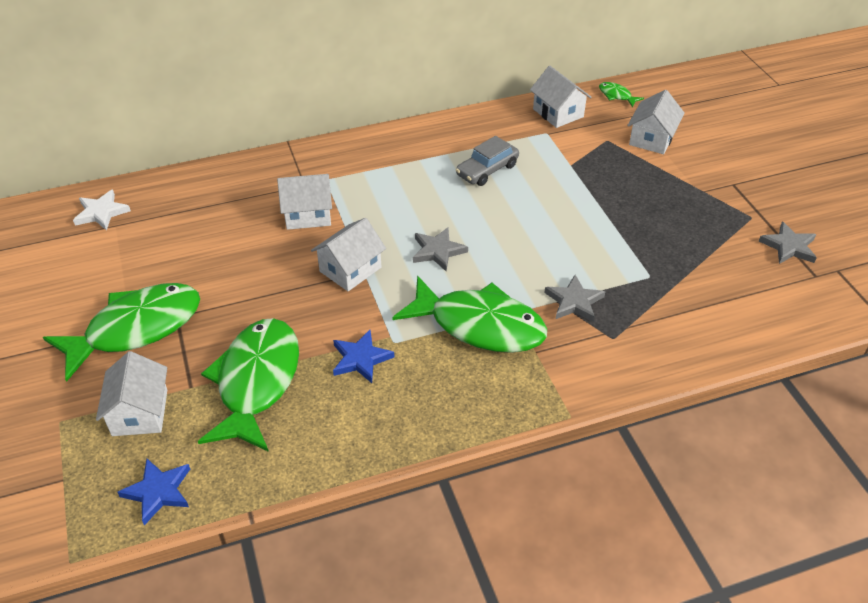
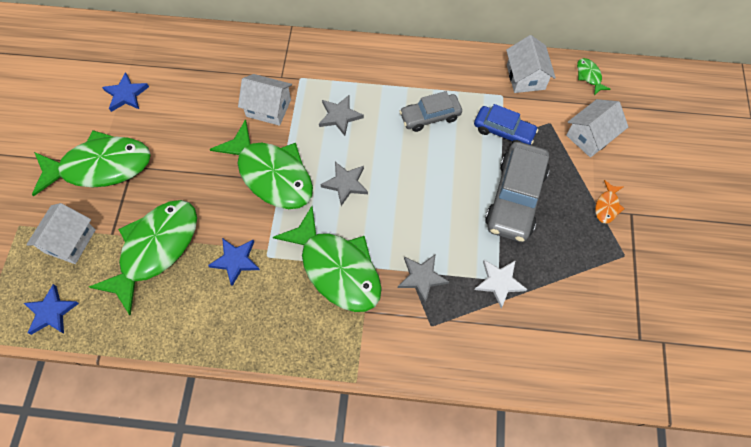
camera: 25 degrees right, 20 degrees up
(101, 213) = (126, 48): white star -> white star (499, 282)
(127, 253) = (126, 94): none -> blue star
(350, 269) = (272, 174): white house -> green fish
(568, 159) = (503, 131): none -> blue car
(618, 207) = (515, 198): none -> grey car
(707, 185) = (607, 206): none -> orange fish
(789, 246) = (636, 300): grey star -> grey star (340, 116)

